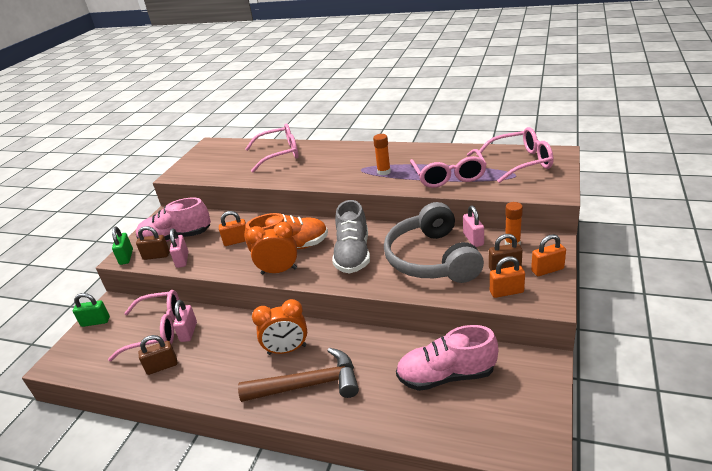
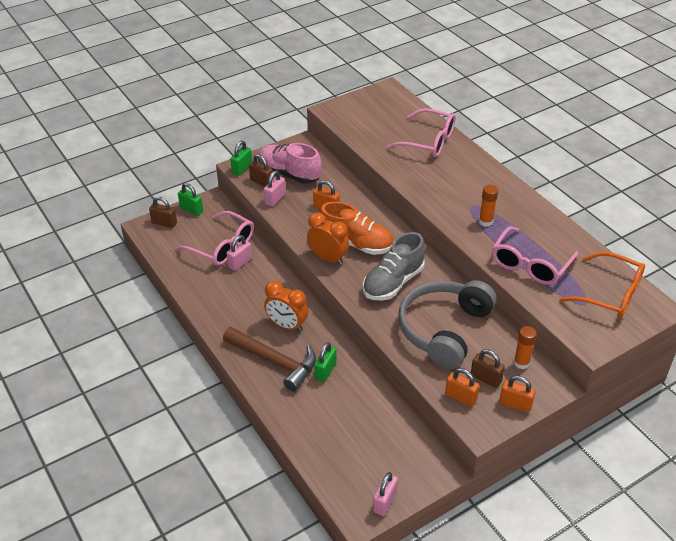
camera: 35 degrees right, 10 degrees up
(162, 366) = (202, 278): brown padlock -> brown padlock (164, 223)
(362, 360) = (325, 371): none -> green padlock
(446, 376) = (365, 425): pink shoe -> none
(473, 239) = (496, 336): pink padlock -> pink padlock (384, 502)
(521, 162) = (610, 294): pink glasses -> orange glasses

